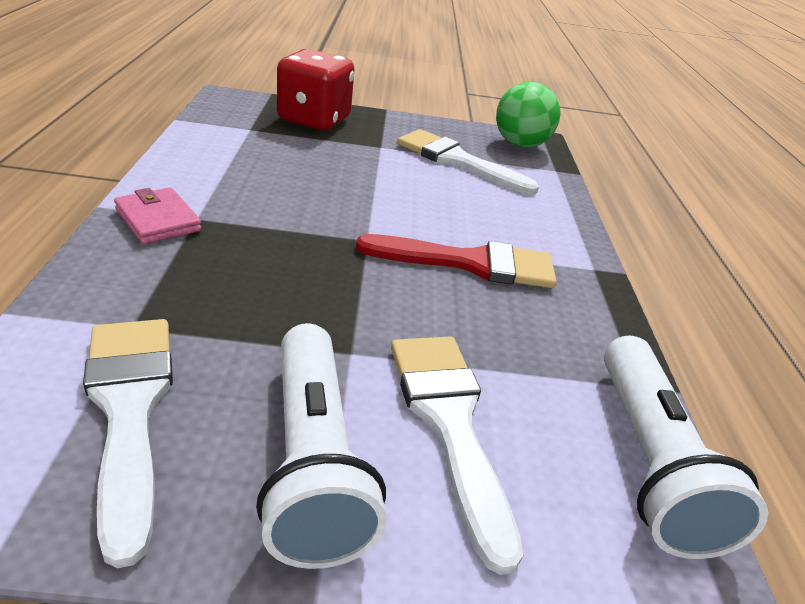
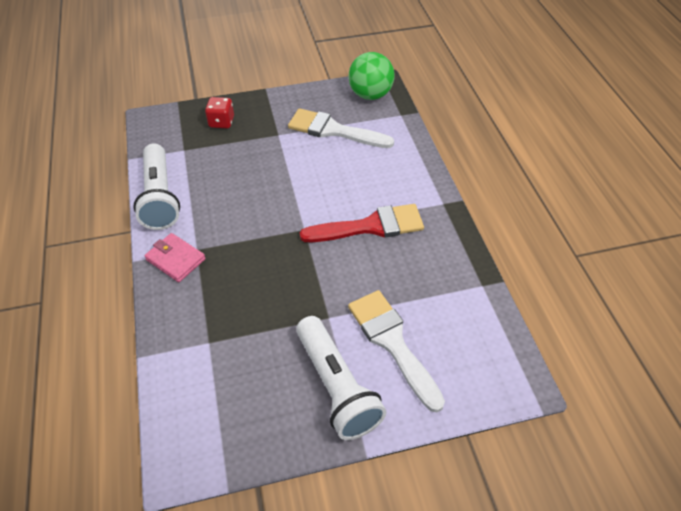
camera: 10 degrees left, 15 degrees up
(129, 410) = (238, 390): white brush -> none
(314, 120) = (221, 122): red dice -> red dice, size x0.53
(649, 461) = (492, 331): white flashlight -> white flashlight (160, 197)

